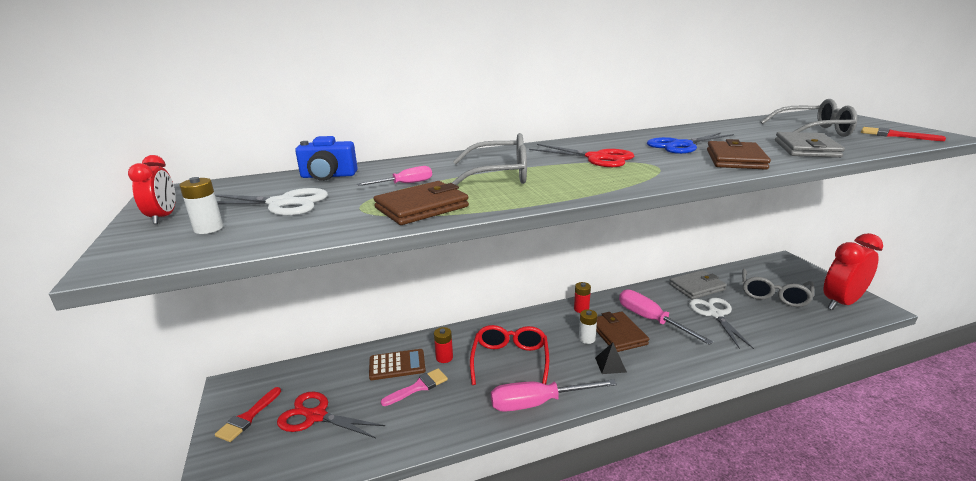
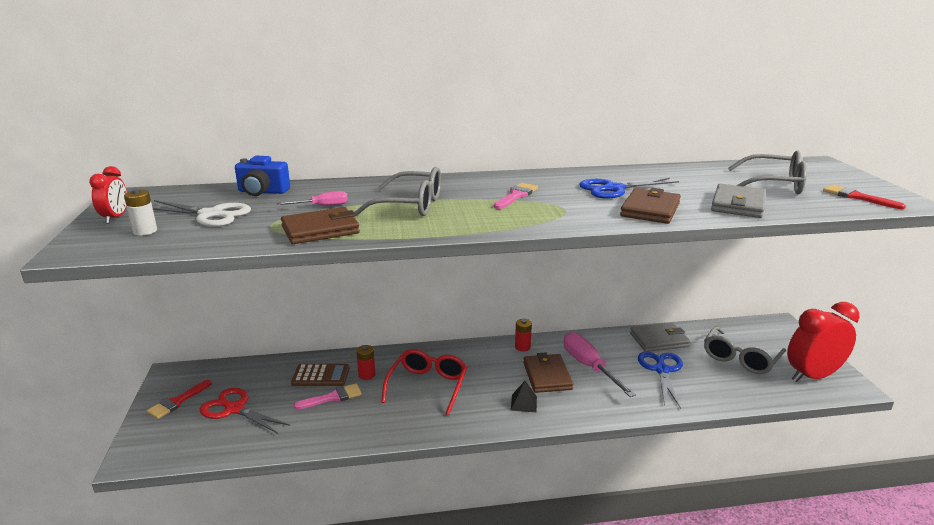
camera: 10 degrees right, 0 degrees up
(538, 403) = (436, 427): pink screwdriver -> none
(587, 339) = (513, 376): white battery -> none
(596, 158) = (516, 195): red scissors -> pink brush
(715, 314) = (661, 370): white scissors -> blue scissors

